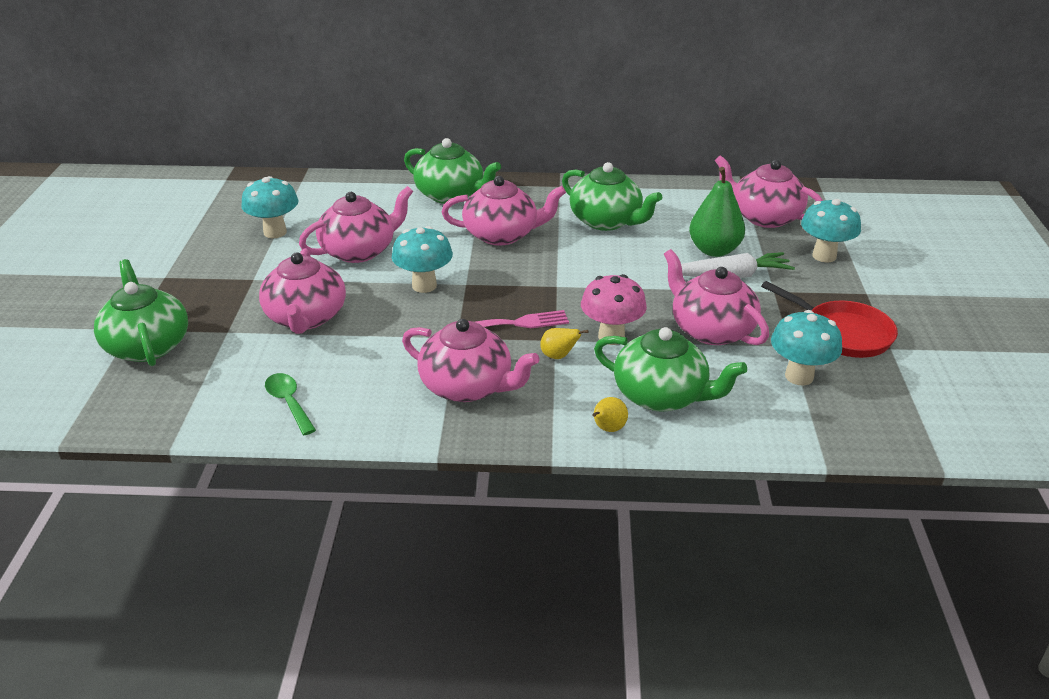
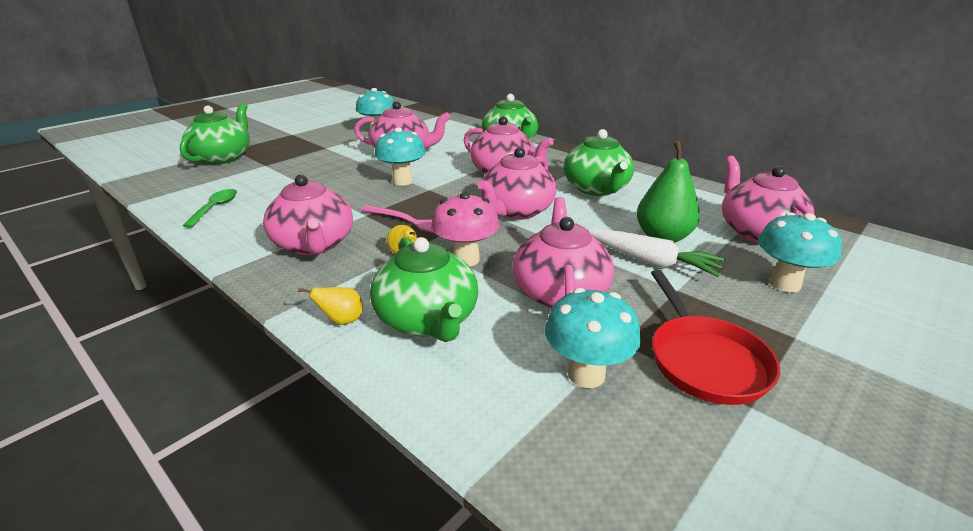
camera: 40 degrees right, 5 degrees down
(306, 317) = (311, 173): pink teapot -> pink teapot (516, 211)

